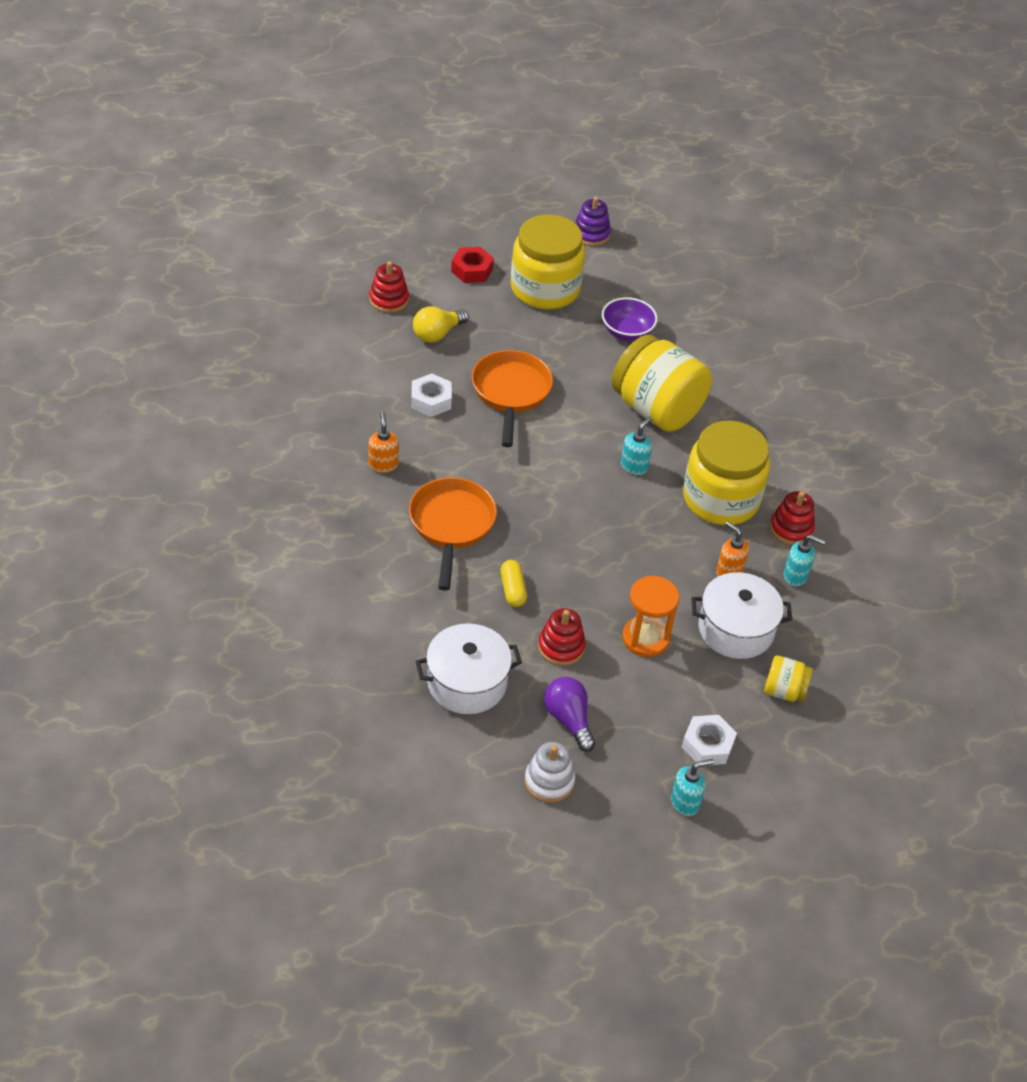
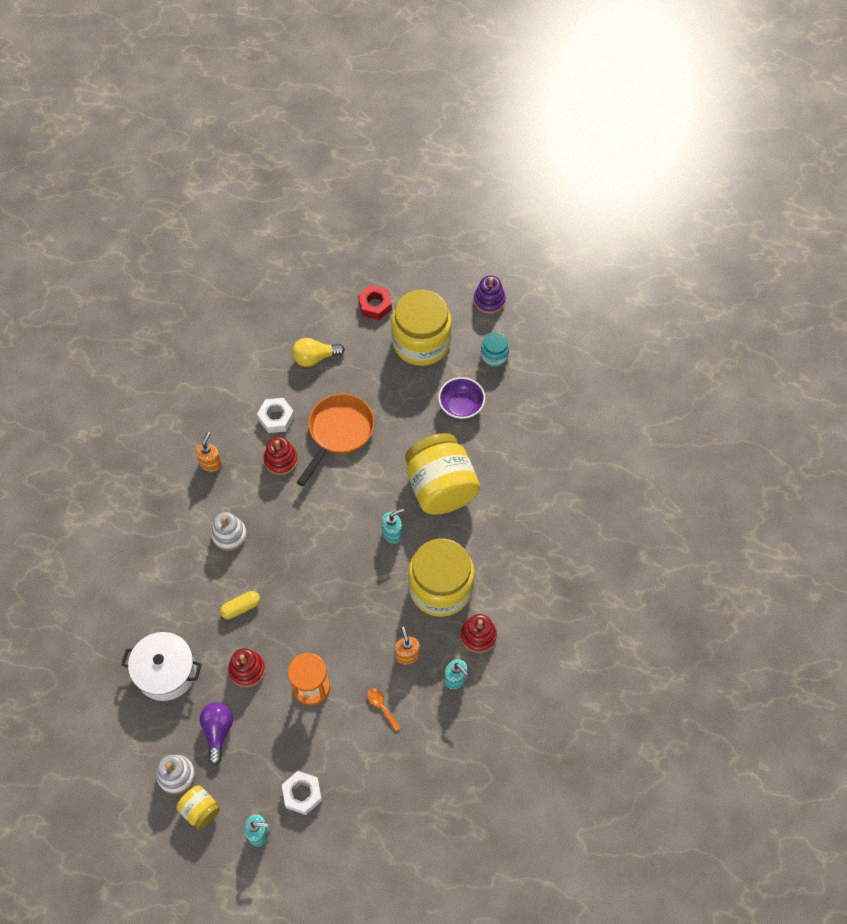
camera: 30 degrees right, 15 degrees up
(389, 300) = (296, 313): red stacking toy -> red stacking toy (281, 460)
(451, 525) = (229, 535): orange pan -> white stacking toy
(512, 590) = (241, 607): yellow capsule -> yellow capsule turned 45 degrees clockwise
(630, 280) = (494, 356): none -> turquoise jar
(735, 629) = (381, 706): white pot -> orange spoon
(784, 691) = (385, 773): yellow jar -> yellow jar (200, 810)

